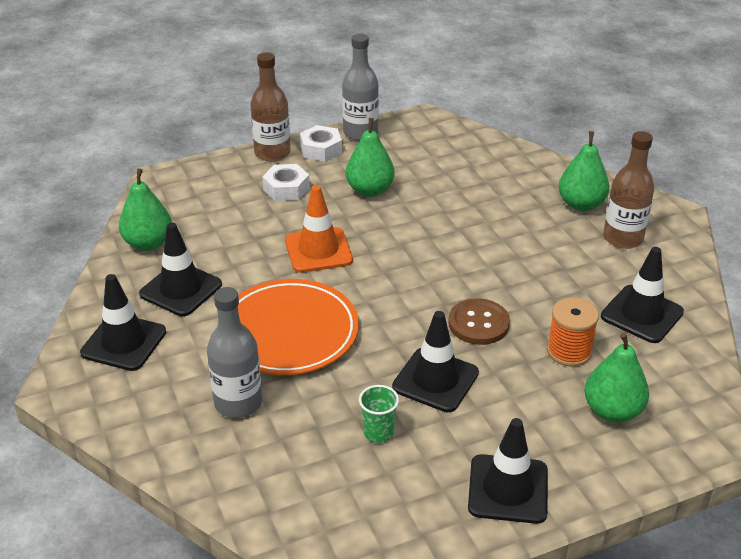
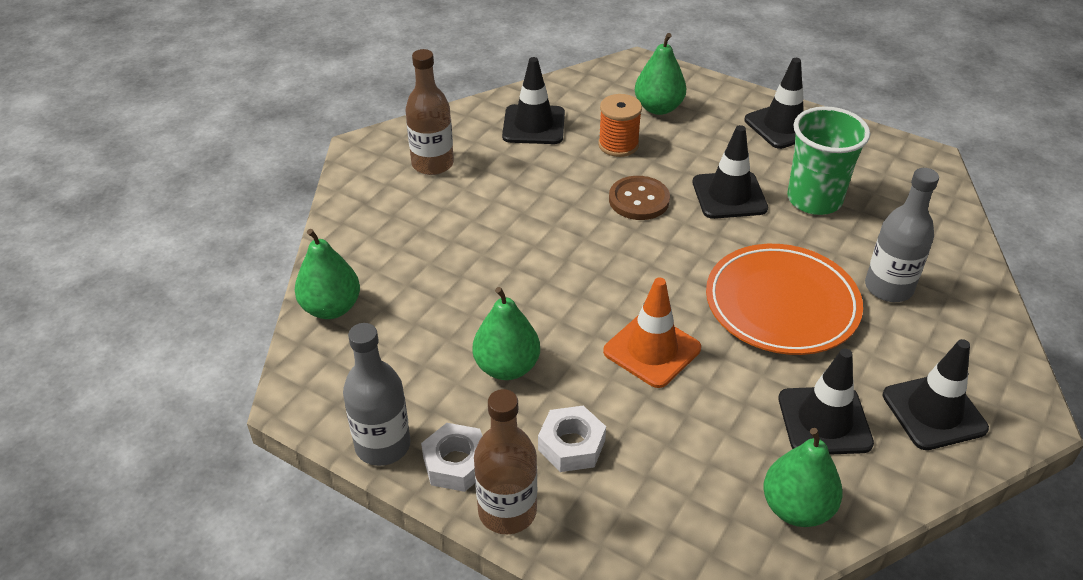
camera: 125 degrees left, 5 degrees up
(378, 432) = (814, 199): green cup -> green cup, size x2.03
(581, 204) = (396, 205): green pear -> green pear (331, 308)

